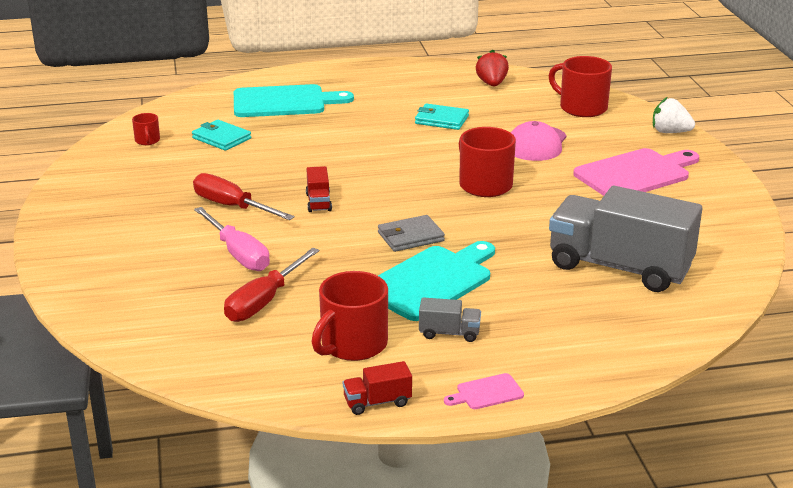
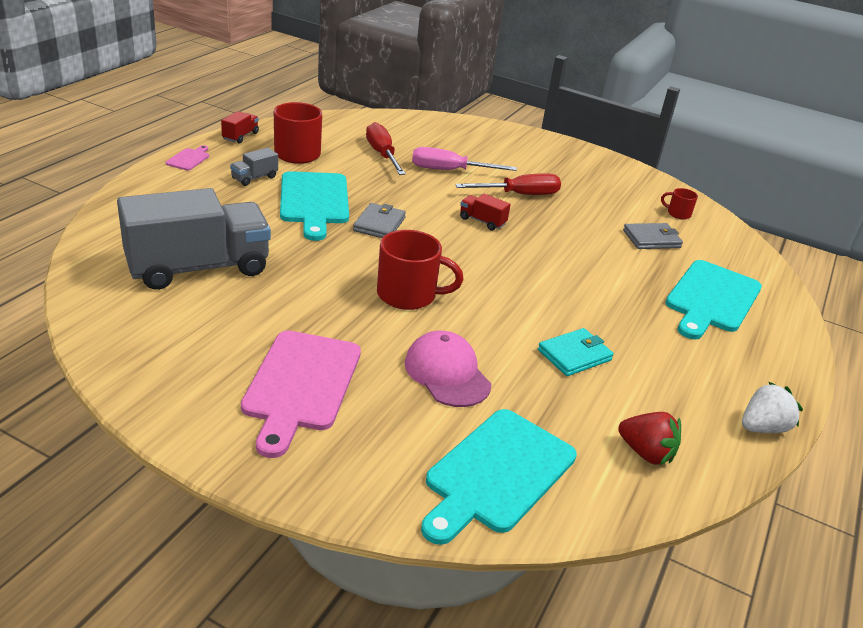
camera: 125 degrees right, 5 degrees up
(221, 138) = (651, 239): turquoise wallet -> grey wallet
(581, 108) = (497, 473): red mug -> turquoise cutting board
(670, 132) = (344, 491): white strawberry -> white strawberry (762, 427)

